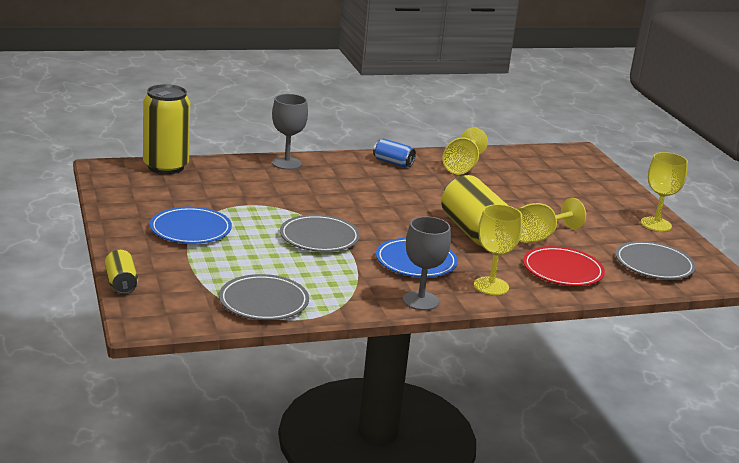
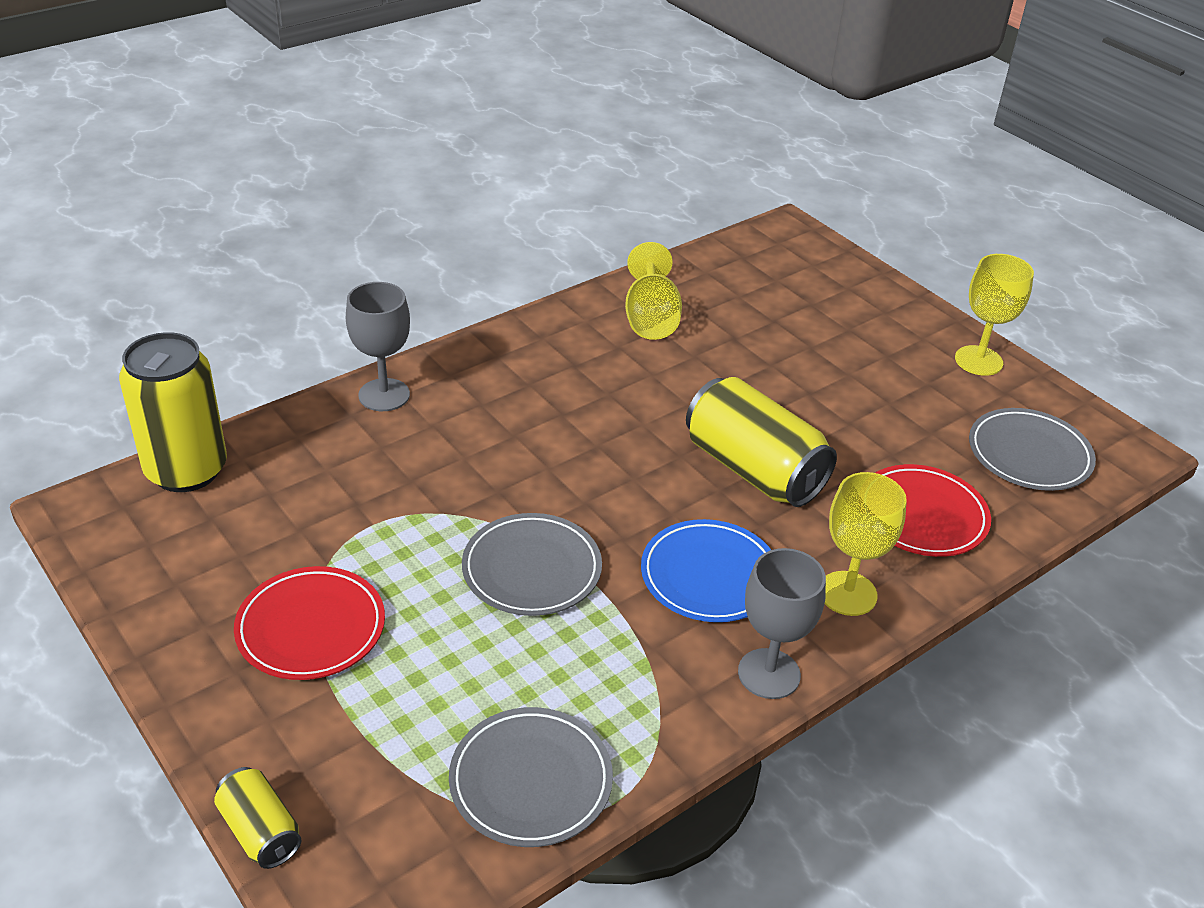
camera: 20 degrees left, 15 degrees up
(190, 230) = (311, 628): blue plate -> red plate
(393, 163) = (546, 339): blue can -> none
(539, 237) = (846, 447): yellow goblet -> none

